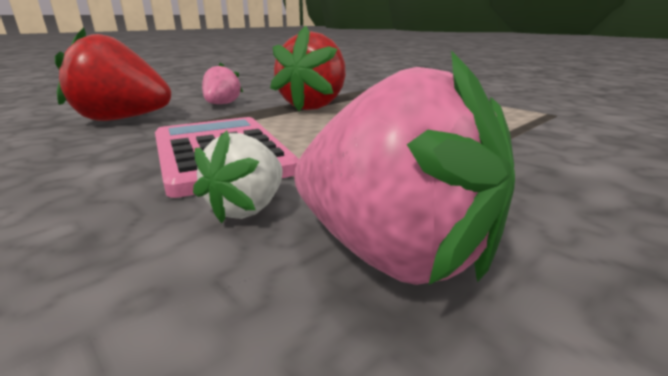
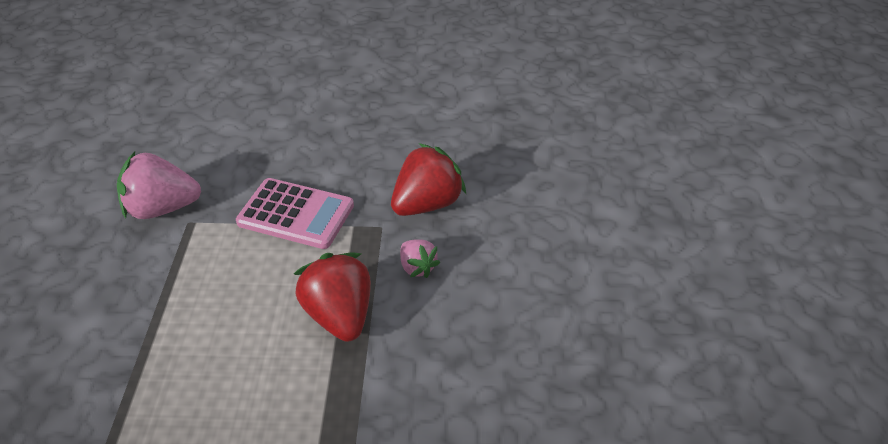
camera: 135 degrees right, 20 degrees up
(247, 208) = (231, 196): white strawberry -> none

